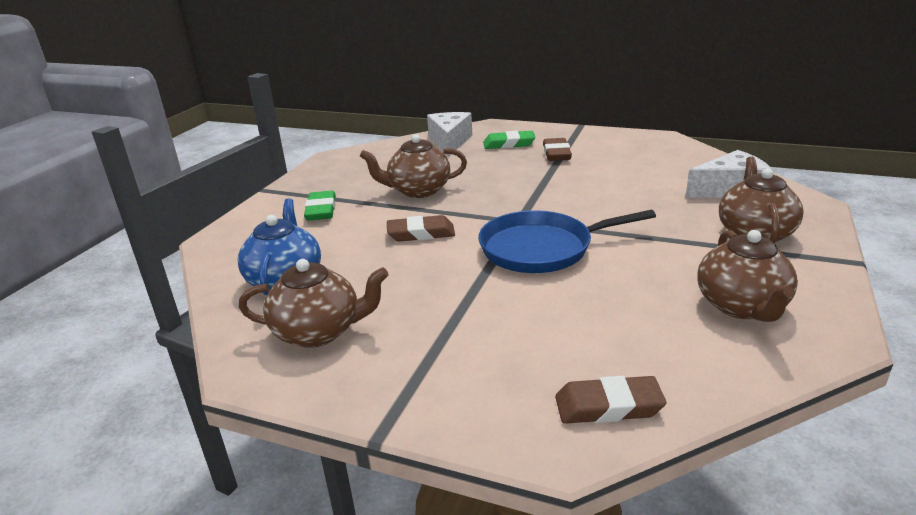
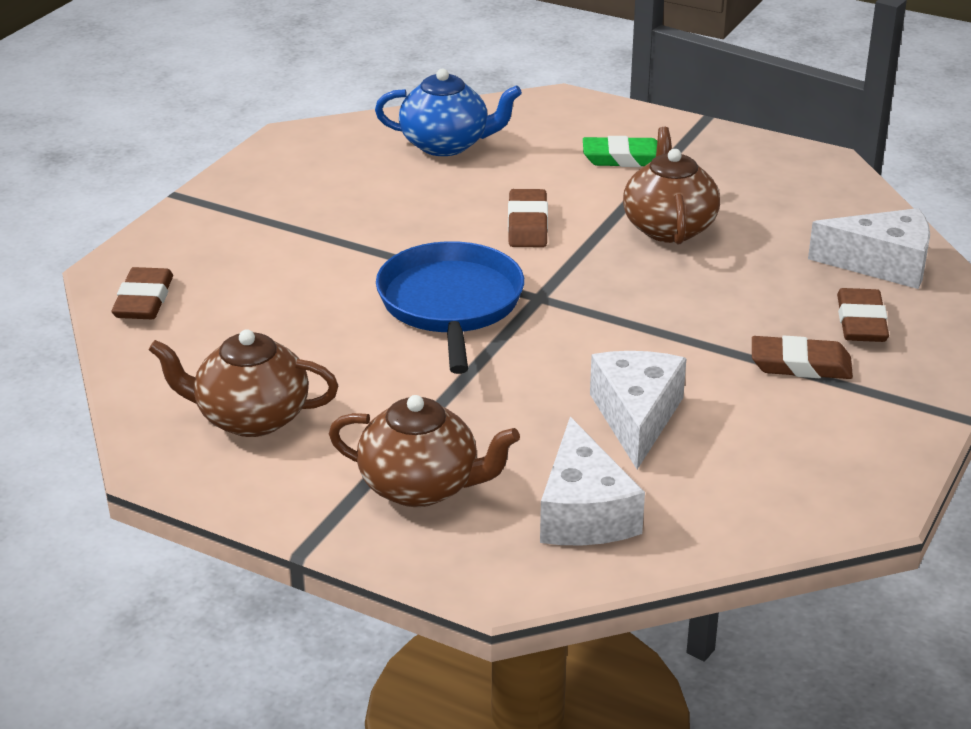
camera: 95 degrees right, 5 degrees up
(318, 332) = (337, 165): brown teapot -> none
(509, 144) = (861, 322): green eraser -> brown eraser
(633, 184) = (636, 417): none -> white cheese

